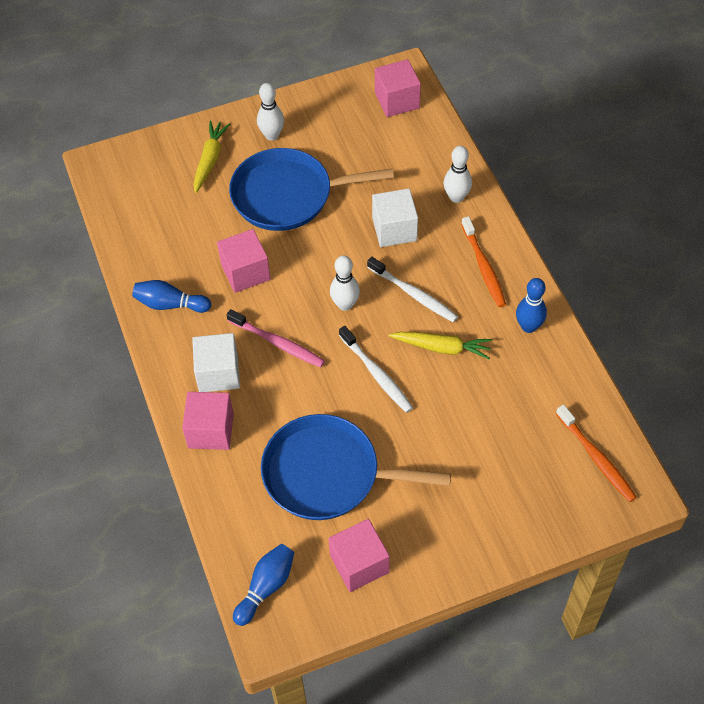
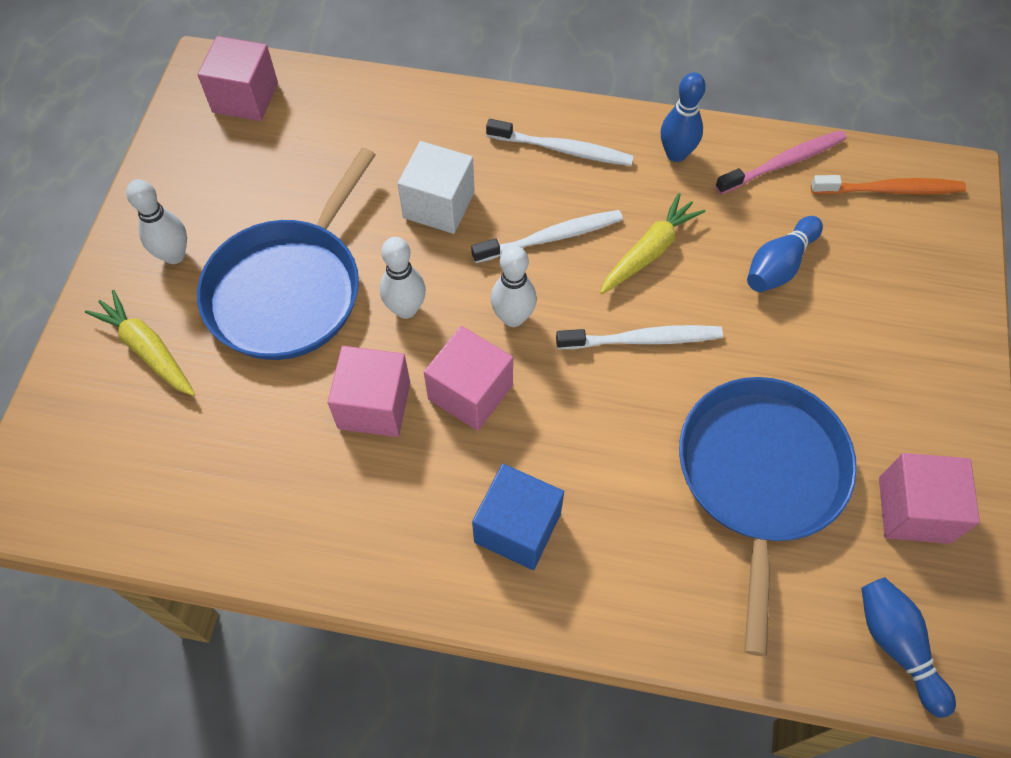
camera: 60 degrees left, 5 degrees up
(170, 304) = (355, 531): blue bowling pin -> blue bowling pin (779, 265)
(211, 430) = (606, 588): pink cube -> pink cube (470, 392)
(218, 373) = (517, 528): white cube -> blue cube
(277, 343) = (518, 427): pink toothbrush -> pink toothbrush (783, 163)
(327, 474) = (760, 476): blue pan -> blue pan turned 150 degrees clockwise
(456, 197) = (441, 120): white bowling pin -> white bowling pin (406, 309)
(483, 267) = (562, 149): orange toothbrush -> white toothbrush

